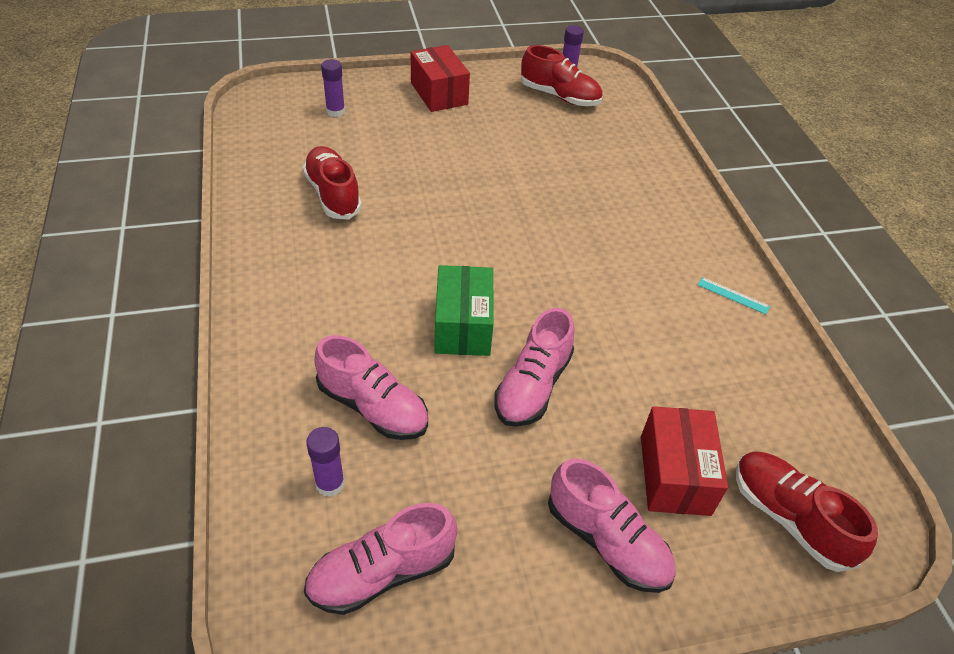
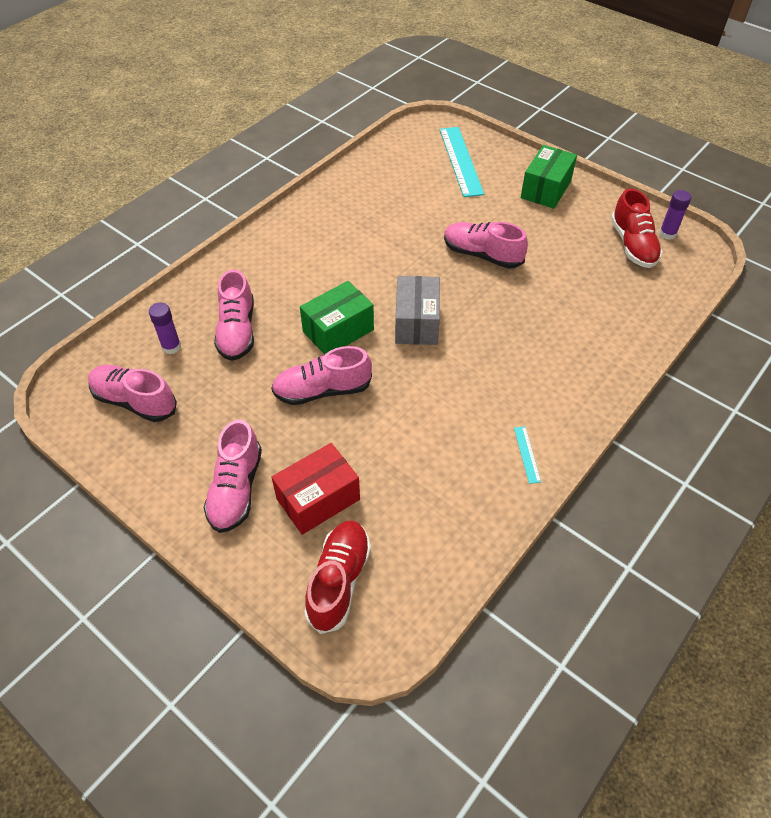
camera: 55 degrees right, 5 degrees up
(333, 194) = (384, 209): red shoe -> none
(335, 111) = (461, 161): purple glue stick -> turquoise ruler
(439, 93) = (546, 189): red box -> green box
(473, 175) = (482, 255): none -> pink shoe
(512, 266) = (416, 322): none -> grey box

